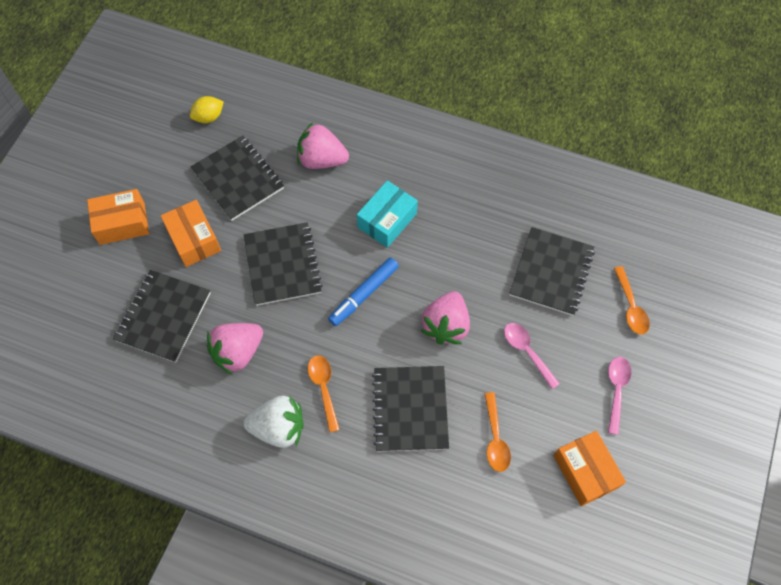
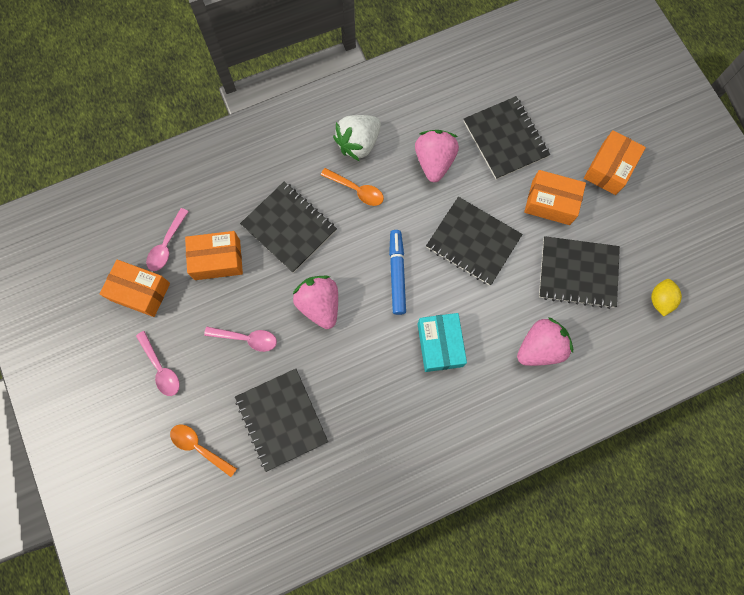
camera: 135 degrees right, 10 degrees up
(495, 438) = (217, 259): orange spoon -> orange box
(528, 493) = (167, 245): none -> pink spoon

